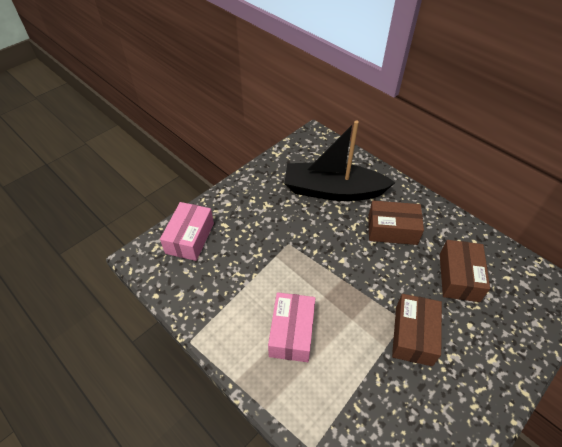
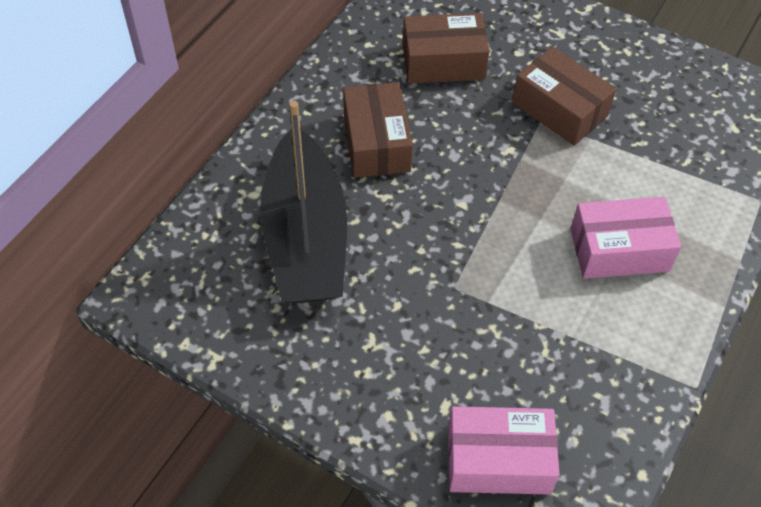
camera: 105 degrees left, 5 degrees up
(413, 335) = (559, 109): brown box -> brown box turned 45 degrees clockwise

